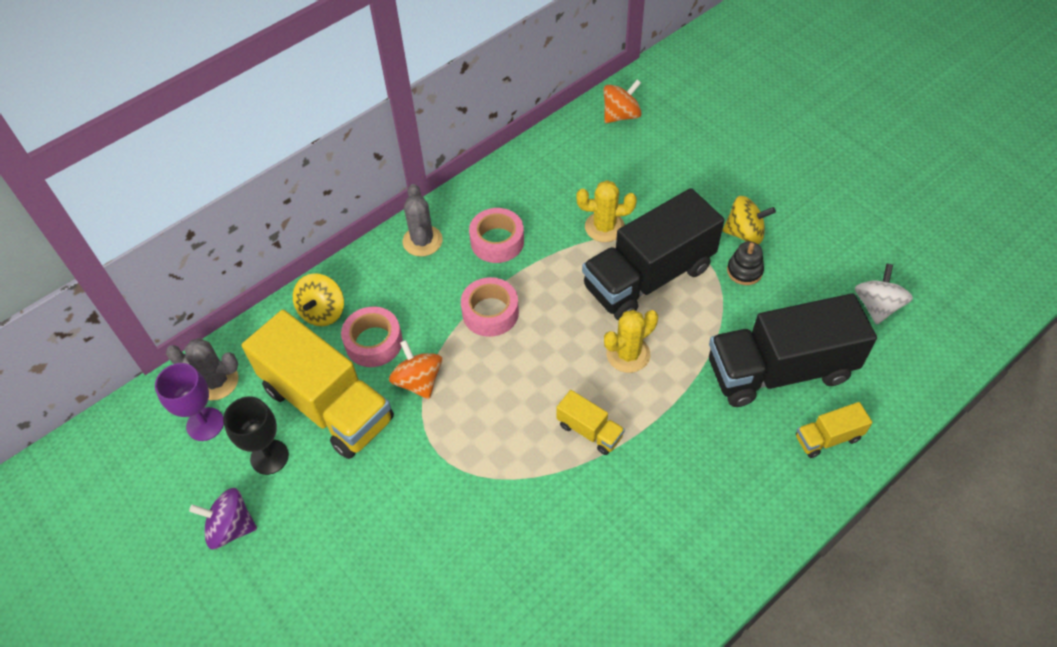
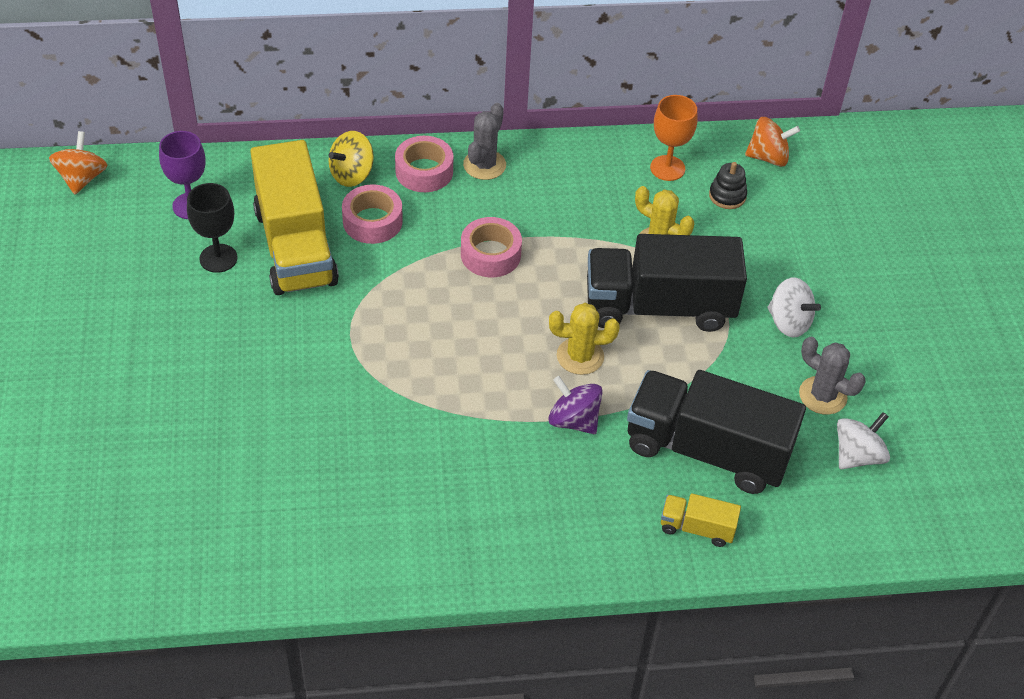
camera: 30 degrees right, 5 degrees down
(216, 381) = (225, 179): grey cactus -> grey cactus (822, 395)
(231, 527) = (148, 291): purple spinning top -> purple spinning top (574, 420)
(418, 381) = (382, 272): orange spinning top -> orange spinning top (82, 178)
(497, 241) = (549, 201): pink tape -> pink tape (424, 171)
(559, 164) = (667, 168): none -> orange goblet
(589, 431) = (489, 394): yellow truck -> none
(744, 233) = (788, 322): yellow spinning top -> white spinning top
(744, 271) = (756, 353): black stacking toy -> black stacking toy (727, 196)

